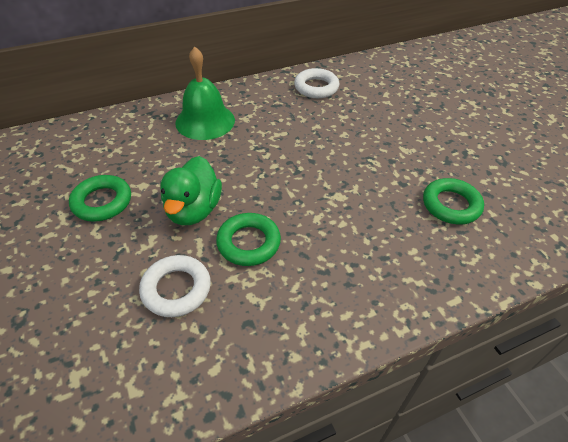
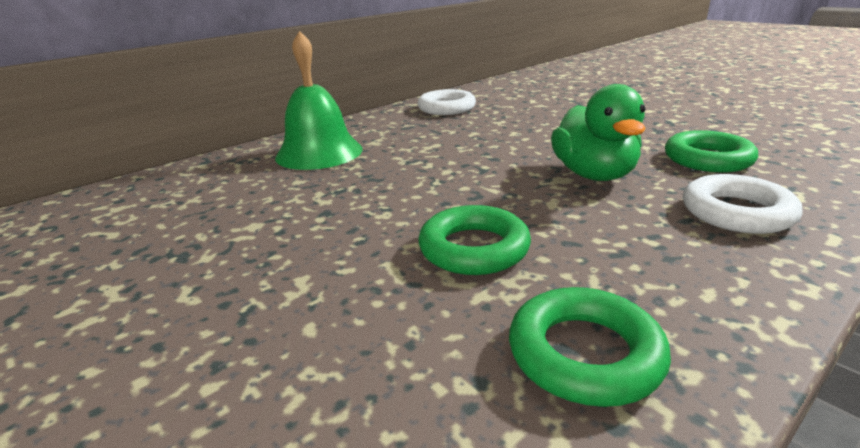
camera: 15 degrees left, 20 degrees down
(102, 202) = (187, 257): green ring -> green ring (584, 354)
(176, 289) = (389, 335): white ring -> white ring (736, 212)
(193, 210) = (357, 233): green duck -> green duck (594, 175)

